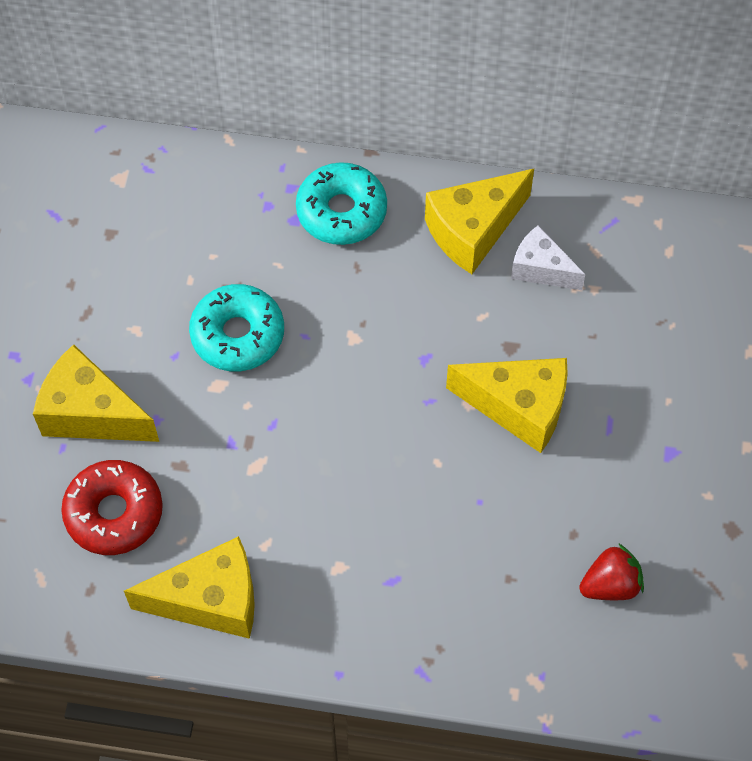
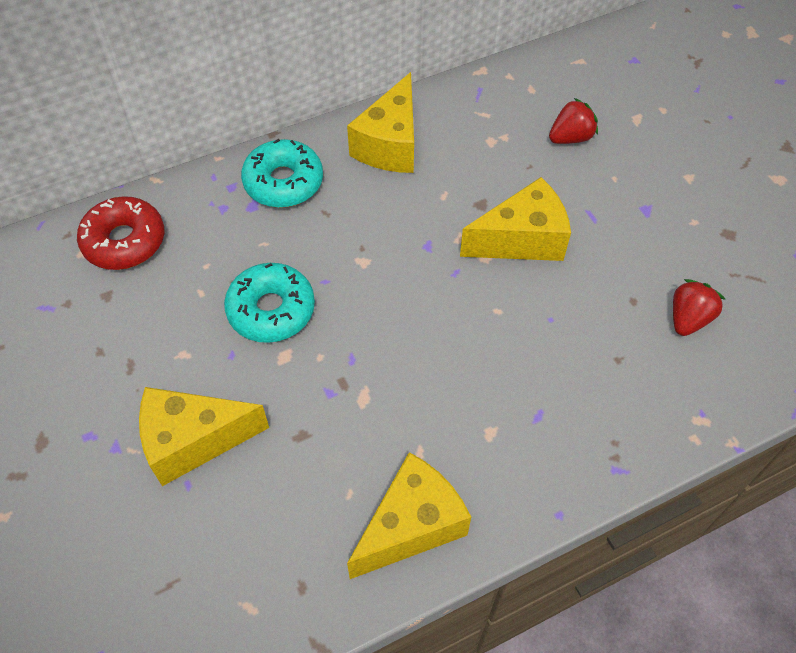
camera: 35 degrees left, 5 degrees down
(114, 513) = (274, 509): red donut -> red donut (124, 241)
(541, 269) = (458, 144): white cheese -> none
(661, 330) = (570, 138): none -> red strawberry

